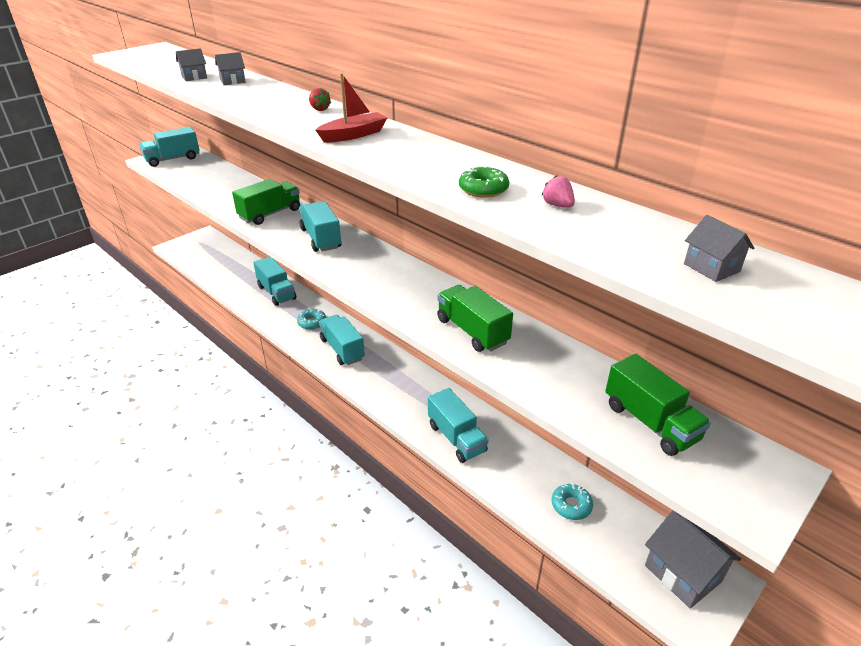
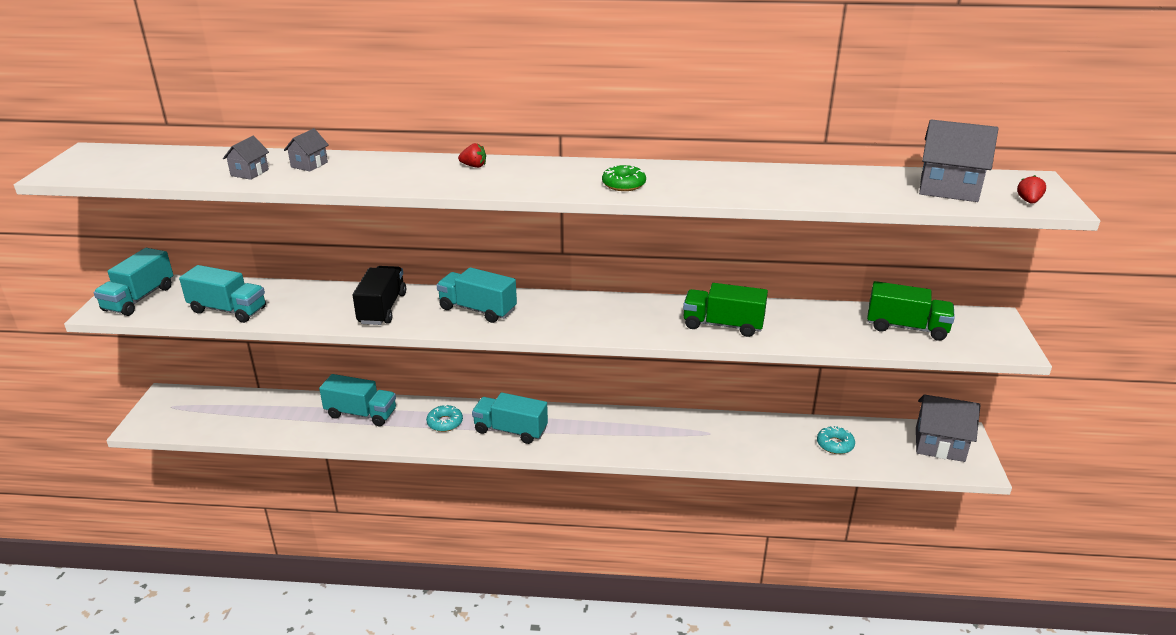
camera: 40 degrees left, 5 degrees down
(270, 214) = (382, 308): green truck -> black truck
(353, 135) = (560, 179): red boat -> none
(456, 438) = (703, 446): turquoise truck -> turquoise truck (228, 310)
(483, 189) = (745, 187): green donut -> green donut (623, 184)
(557, 205) = (809, 182): pink strawberry -> none
(711, 268) = (949, 188): grey house -> grey house, size x1.93
(800, 323) = (1028, 201): none -> red strawberry

